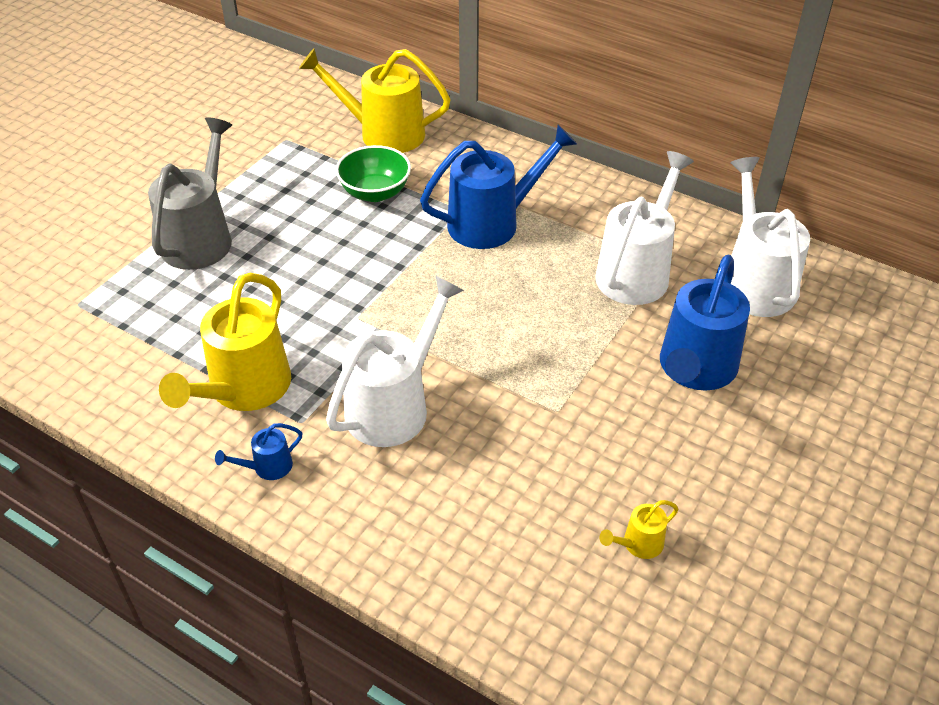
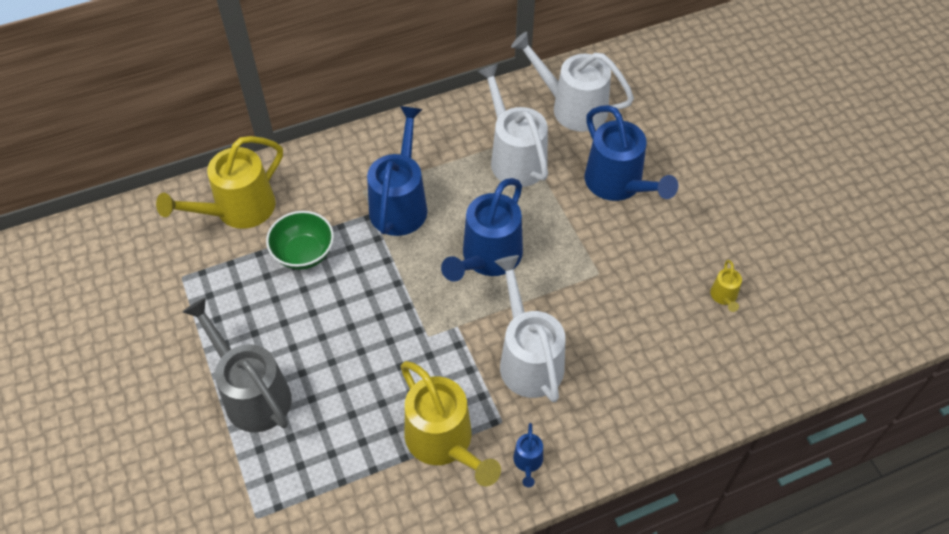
camera: 55 degrees left, 10 degrees up
(489, 314) = (487, 258): none -> blue watering can

